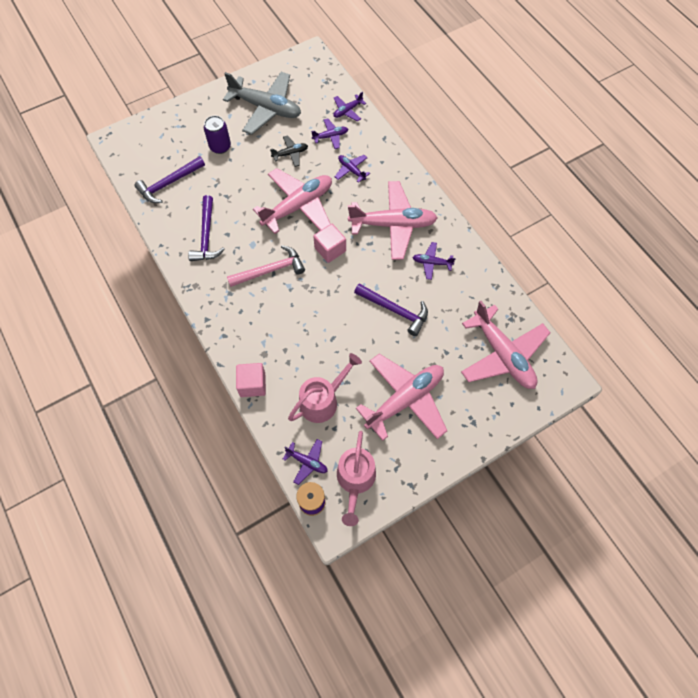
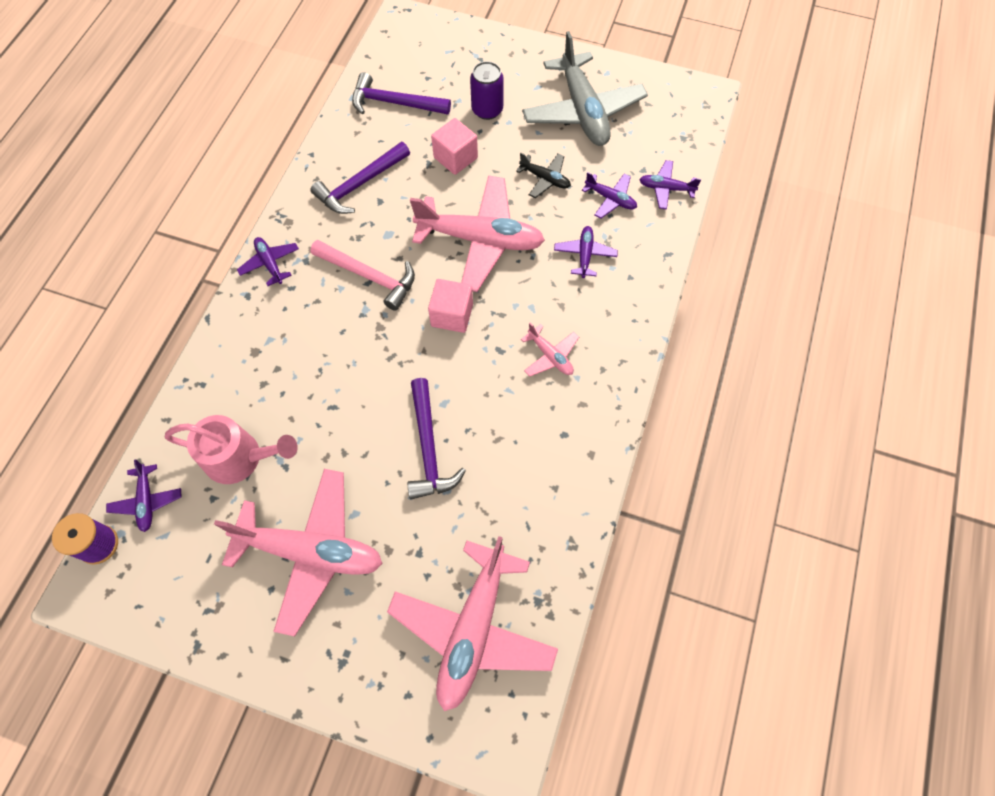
camera: 50 degrees right, 0 degrees up
(252, 384) = (206, 369): pink cube -> pink cube (455, 158)
(355, 481) = (158, 574): pink watering can -> none
(393, 225) = (550, 356): pink plane -> pink plane, size x0.46
(431, 263) = (535, 440): purple plane -> purple plane (270, 263)

